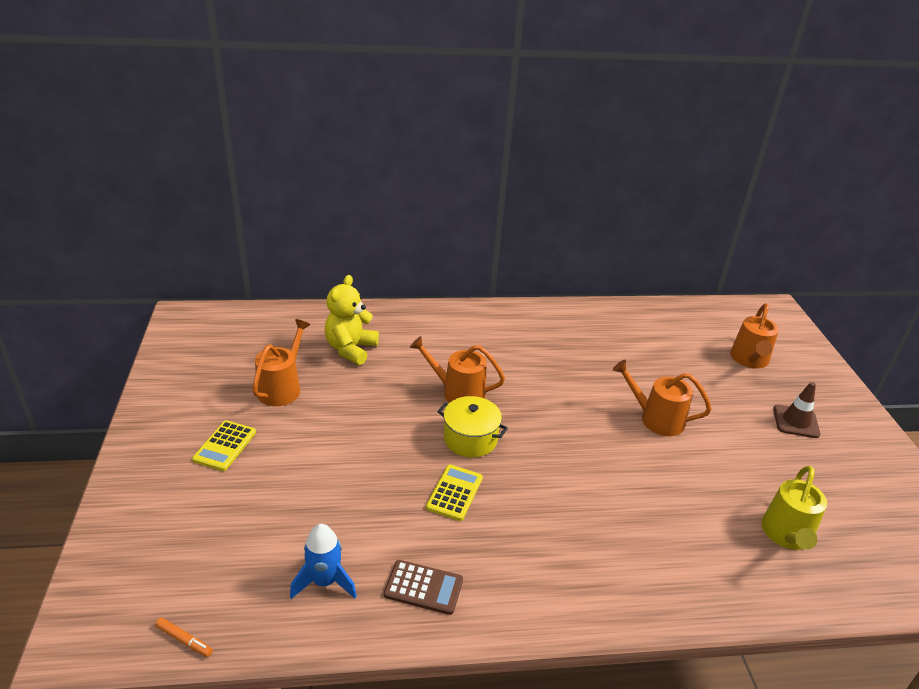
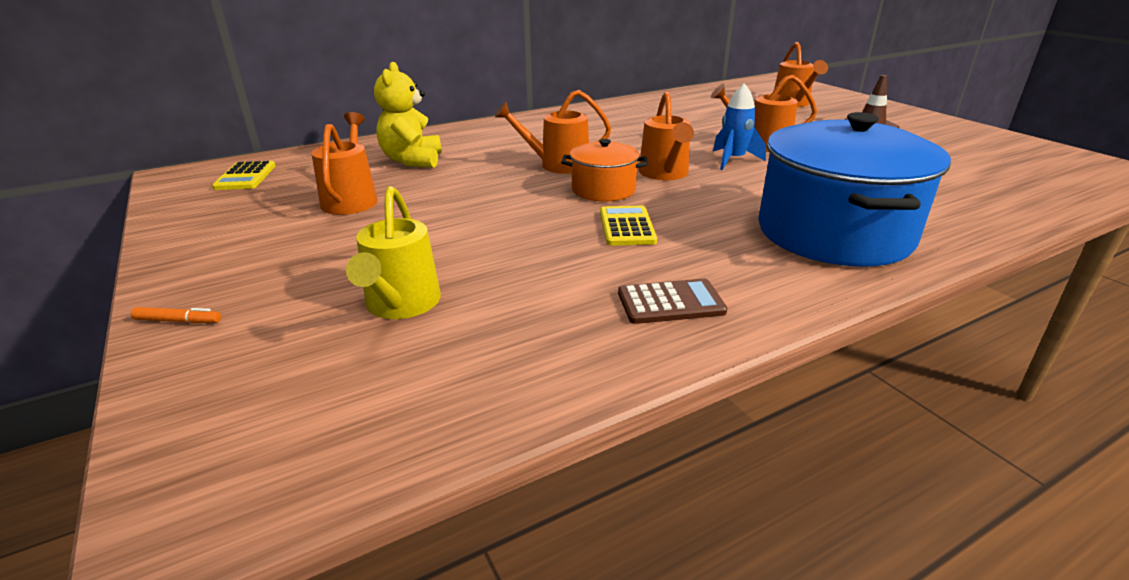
camera: 20 degrees left, 5 degrees down
(184, 640) = (384, 451): orange marker -> orange marker (178, 321)
(225, 446) = (308, 255): yellow calculator -> yellow calculator (245, 177)
(325, 581) = (544, 331): blue rocket -> blue rocket (733, 160)
(470, 439) = (603, 190): yellow pot -> orange pot
(536, 434) = (664, 173): none -> orange watering can
(609, 560) = (834, 233): none -> blue pot
(786, 535) = (954, 182): yellow watering can -> yellow watering can (401, 304)

